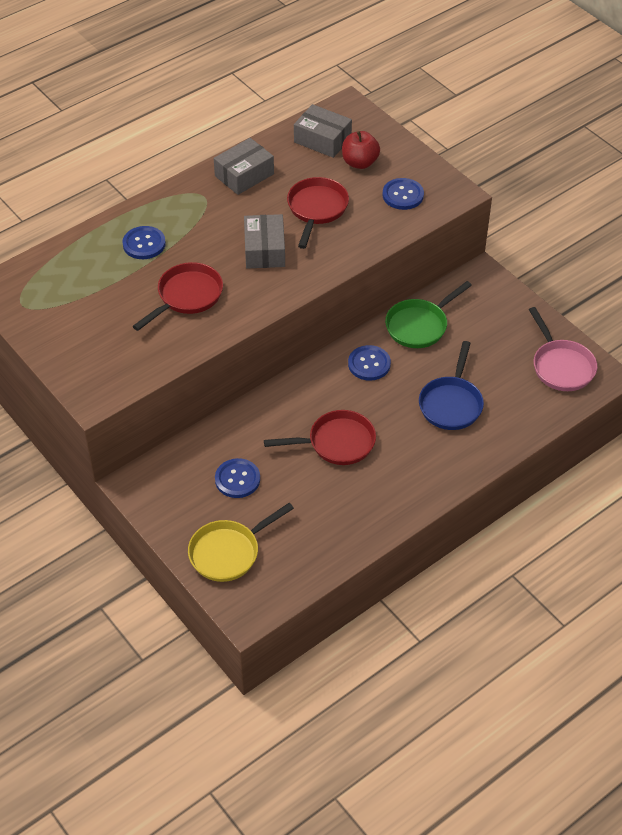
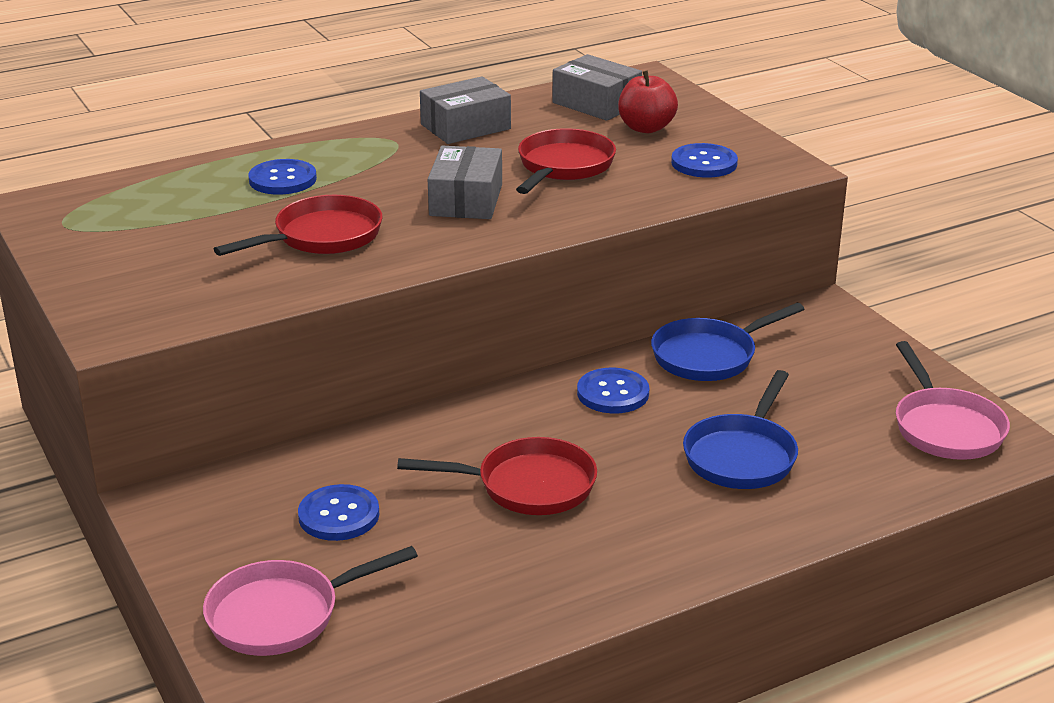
camera: 10 degrees right, 20 degrees down
(228, 552) = (282, 615): yellow pan -> pink pan
(419, 325) = (709, 356): green pan -> blue pan

